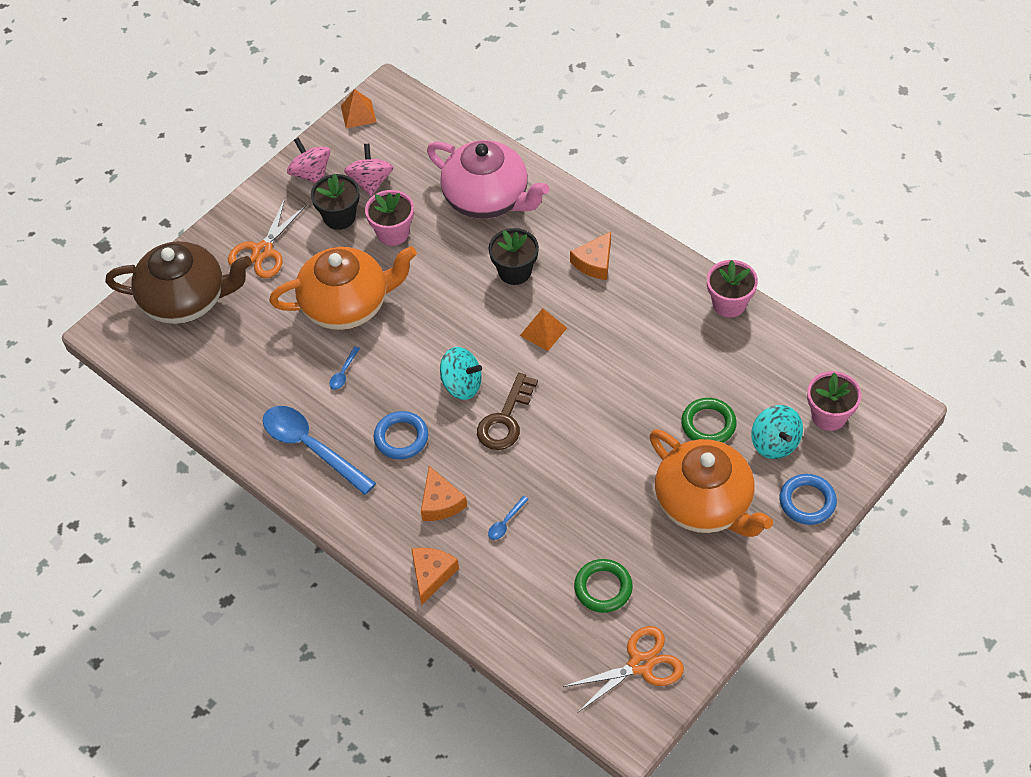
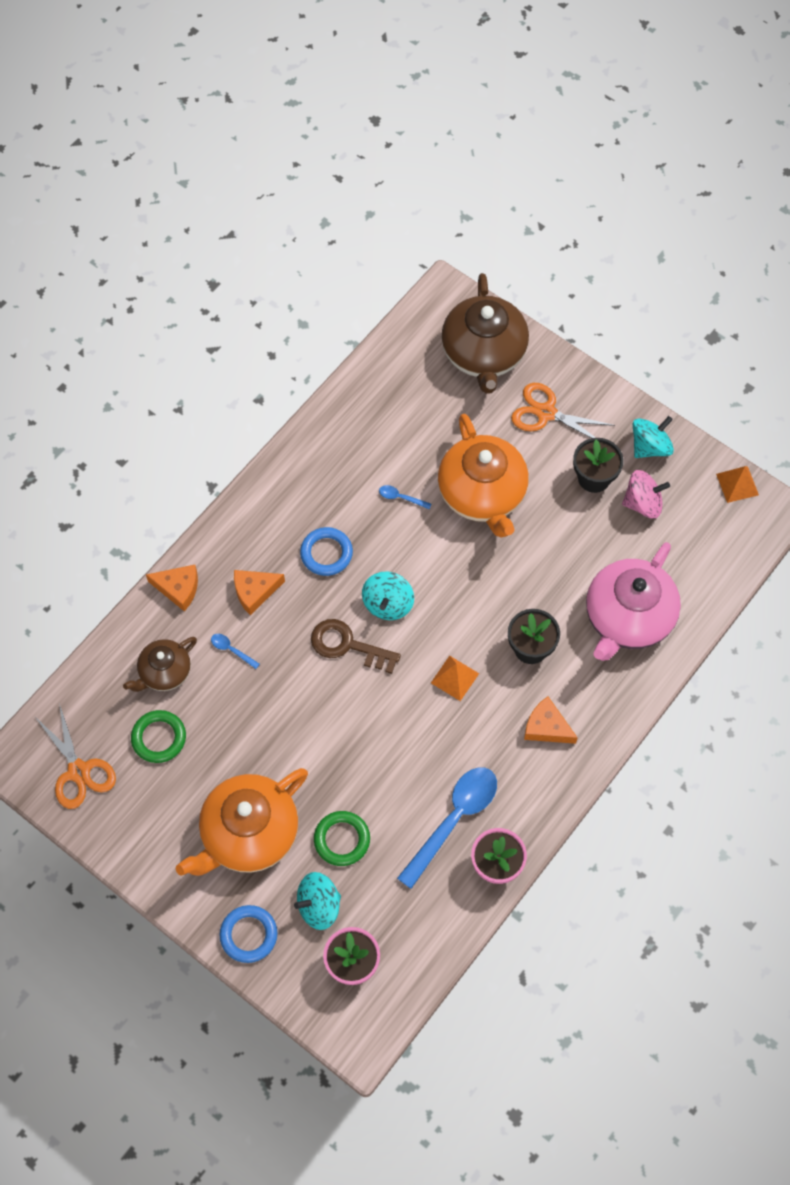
camera: 85 degrees right, 10 degrees up
(311, 174) = (650, 447): pink spinning top -> turquoise spinning top
(311, 447) = (316, 477): blue spoon -> blue spoon (454, 819)
(393, 233) = (576, 529): pink flower pot -> none
(528, 585) = (164, 672): none -> brown teapot

